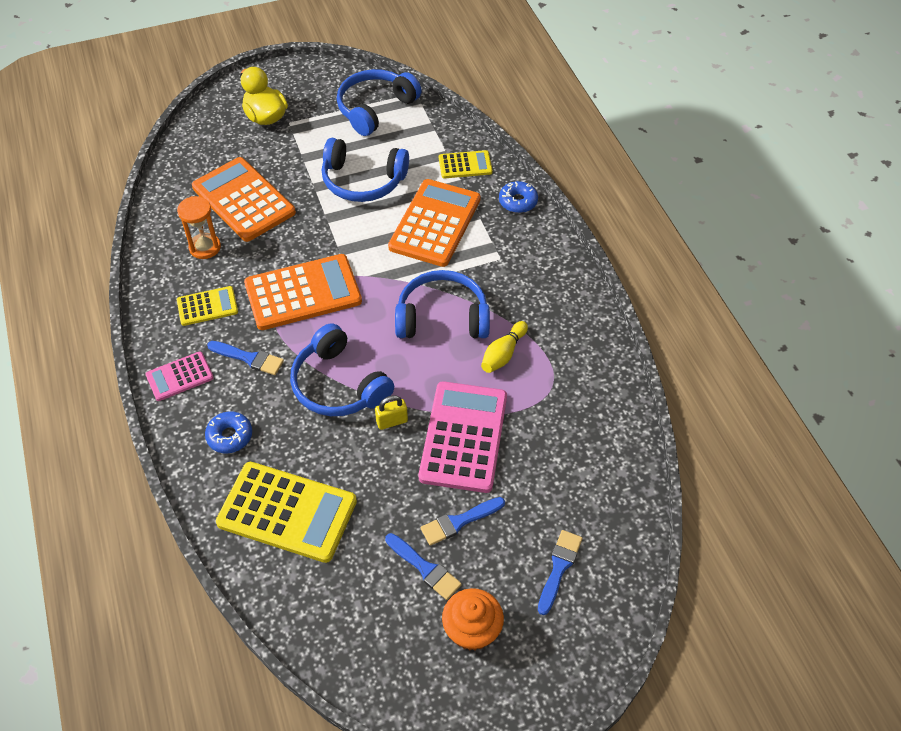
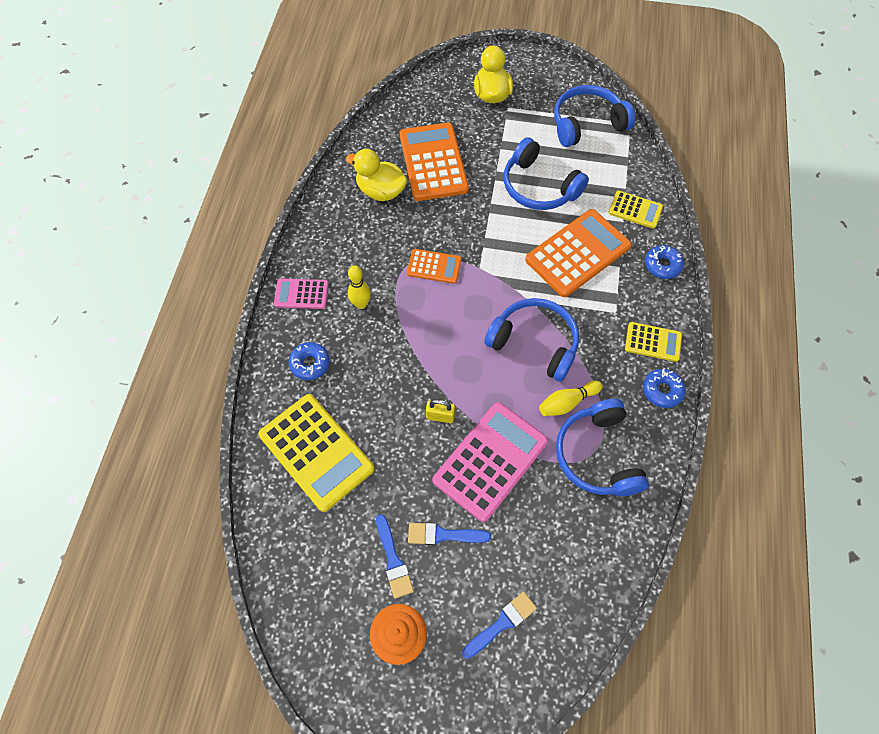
camera: 30 degrees right, 10 degrees up
(205, 247) = (381, 191): orange hourglass -> yellow duck
(207, 306) = (354, 243): yellow calculator -> yellow calculator (653, 342)
(249, 358) = (361, 304): blue brush -> yellow bowling pin
(303, 293) = (434, 266): orange calculator -> orange calculator, size x0.53
(338, 385) = (416, 362): blue headphones -> blue headphones (597, 455)
(580, 305) = (662, 390): none -> blue donut

